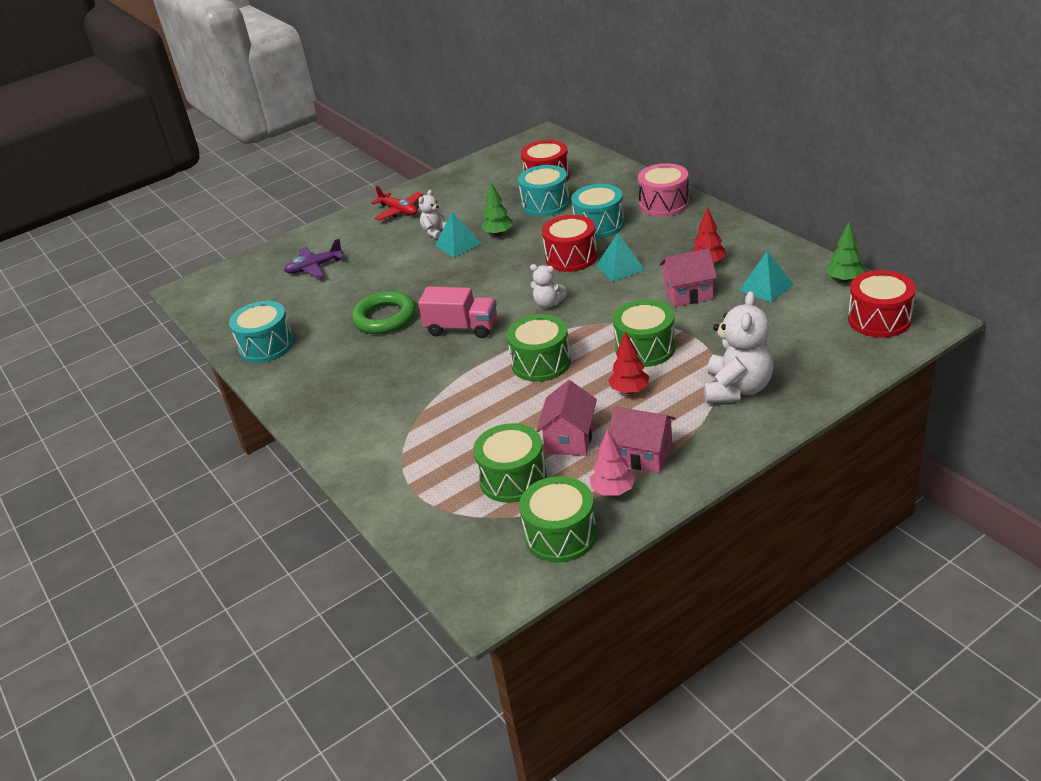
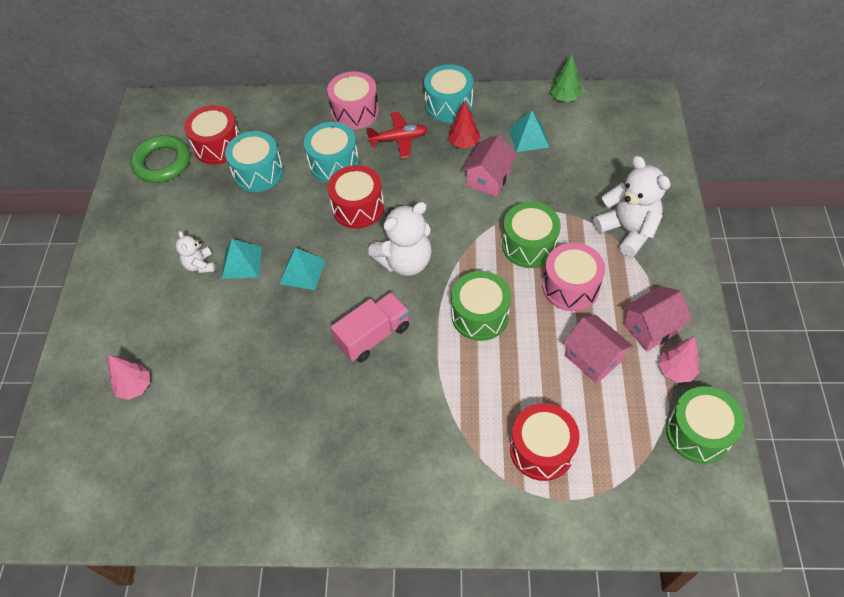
camera: 55 degrees left, 20 degrees up
(266, 346) = (224, 499): turquoise drum -> turquoise drum (449, 105)
(314, 267) = (135, 387): purple plane -> pink tree
(385, 318) = (291, 380): green ring -> green ring (162, 163)
(399, 211) = (126, 269): red plane -> red plane (399, 139)
(498, 234) = (262, 227): green tree -> none
(513, 478) = (607, 422): green drum -> none
(548, 303) = (405, 261): white teddy bear -> white teddy bear, size x1.86
(620, 267) = (409, 190): turquoise pyramid -> turquoise pyramid (302, 271)
(629, 391) = (570, 287): red tree -> pink drum
(879, 319) = (625, 115): red drum -> red drum (541, 449)

